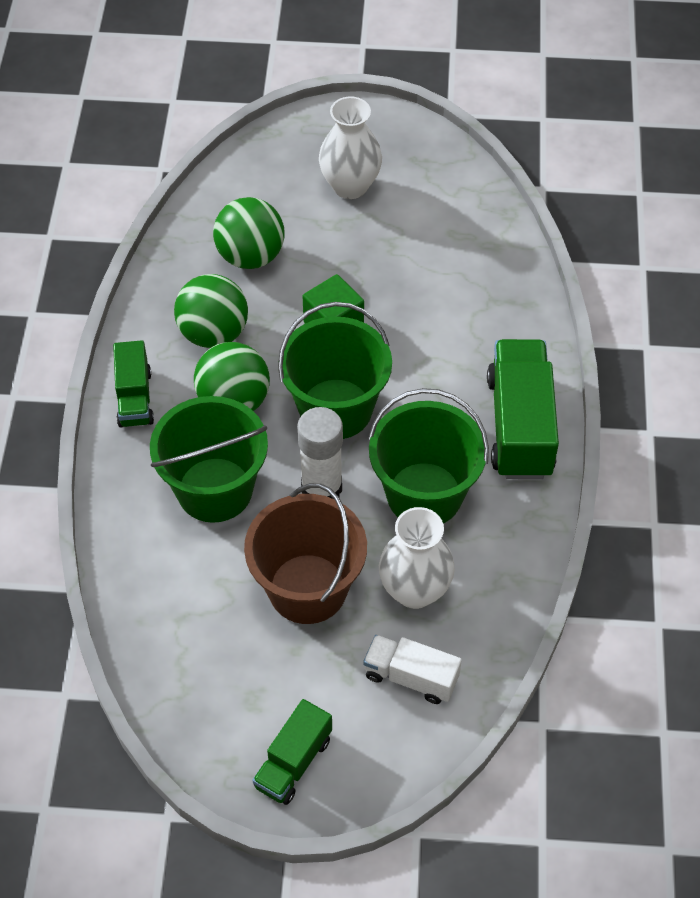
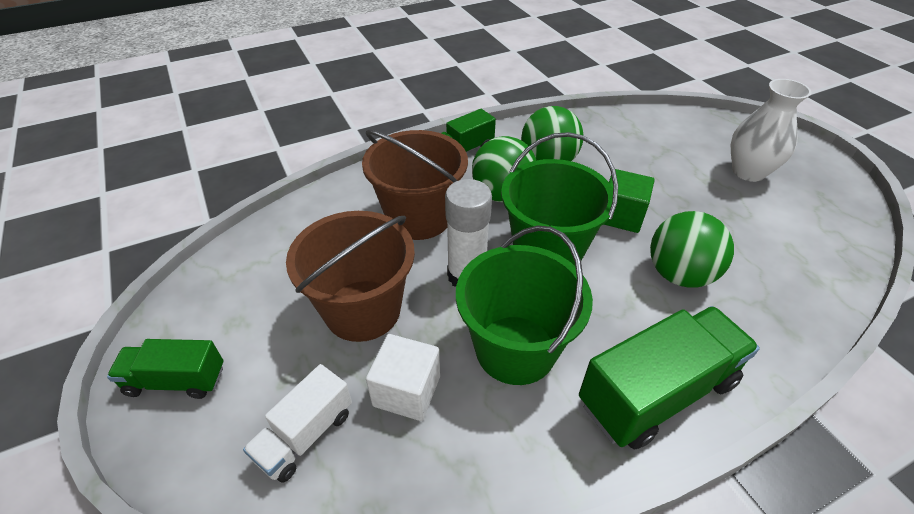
camera: 60 degrees right, 10 degrees down
(214, 490) = (419, 217): green bucket -> brown bucket
(250, 256) = (628, 152): green ball -> green ball (679, 274)
(411, 677) = (305, 435): white truck -> white truck turned 135 degrees counterclockwise
(414, 590) = (406, 391): white vase -> white cube

